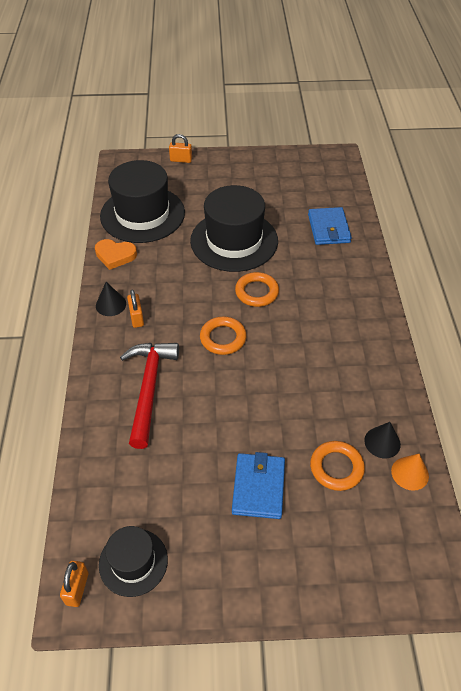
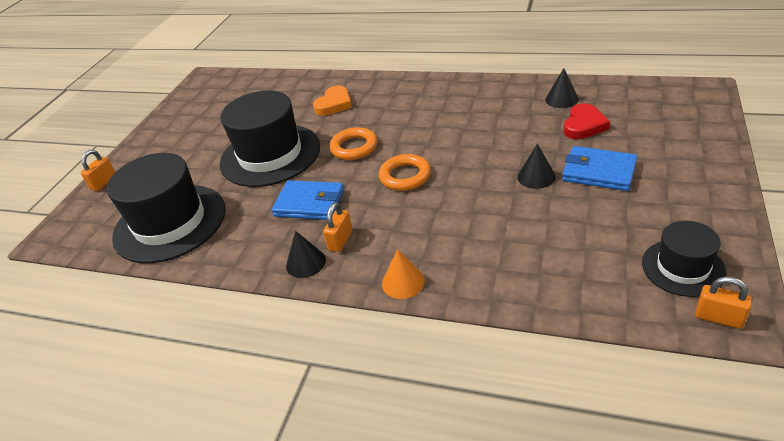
camera: 65 degrees left, 10 degrees down
(115, 255) = (224, 253): orange heart -> orange heart (334, 104)
(136, 318) = (340, 240): orange padlock -> orange padlock turned 75 degrees counterclockwise
(149, 388) = (452, 238): red hammer -> none
(241, 436) = (536, 176): none -> black cone
(328, 228) = (298, 95): blue wallet -> blue wallet (309, 203)
(336, 468) = (584, 125): orange ring -> red heart
(410, 473) = (595, 91): orange cone -> orange cone (403, 282)

